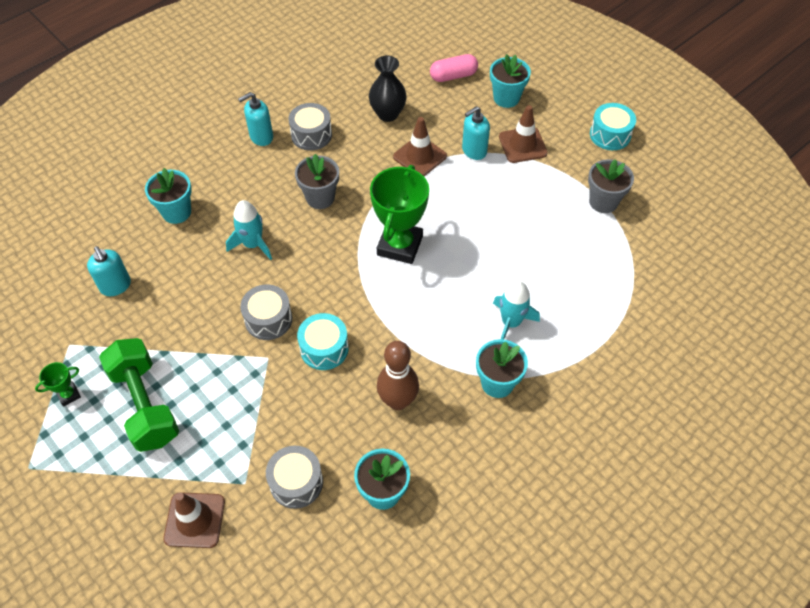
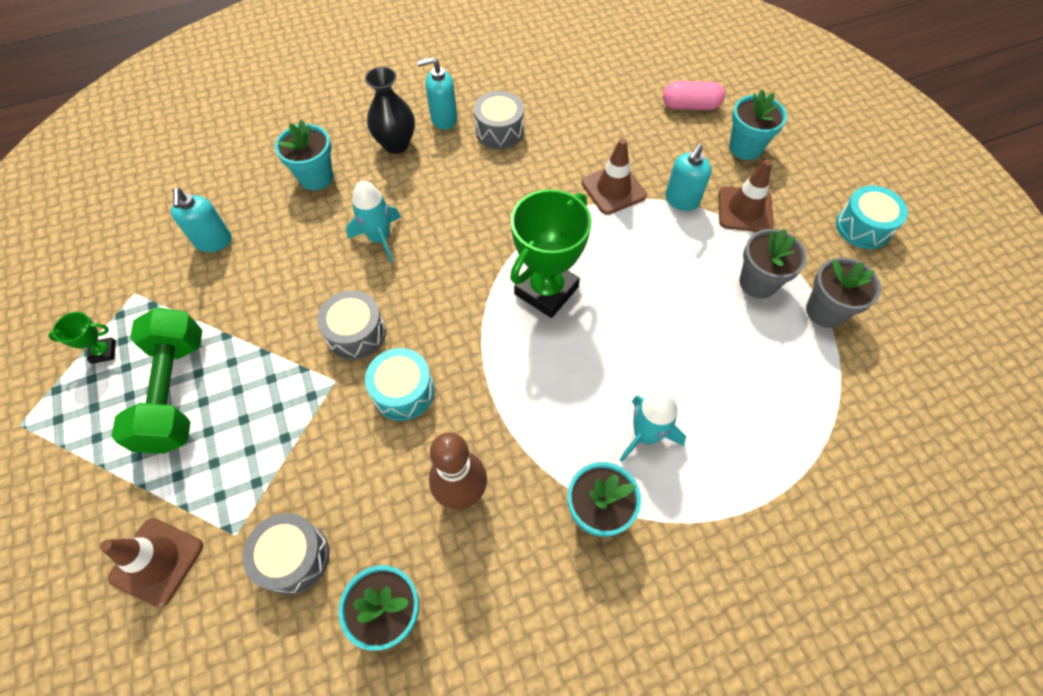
camera: 20 degrees right, 5 degrees up
(320, 198) = (478, 206): grey flower pot -> grey flower pot (758, 282)
(388, 114) = (596, 130): black vase -> black vase (396, 144)
(474, 151) = (681, 200): turquoise soap dispenser -> turquoise soap dispenser turned 45 degrees counterclockwise

